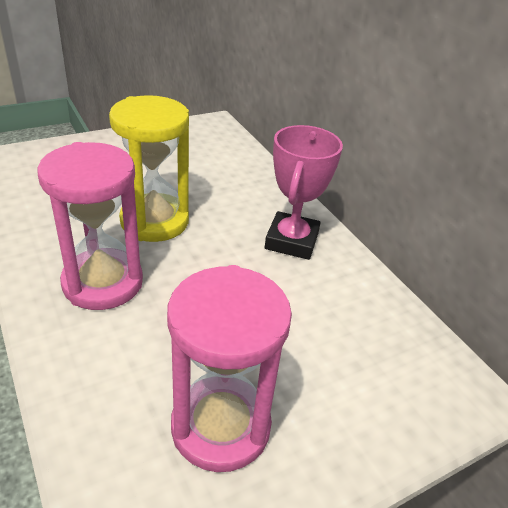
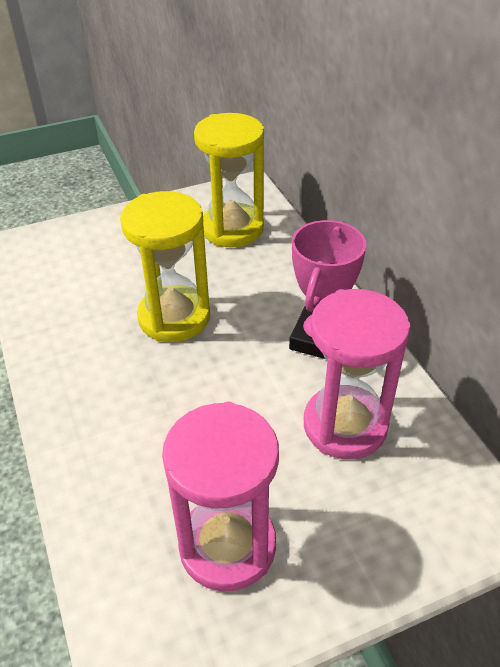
camera: 10 degrees right, 5 degrees up
(103, 283) = (119, 390): pink hourglass -> pink hourglass (345, 425)
(204, 153) = (232, 229): none -> yellow hourglass

